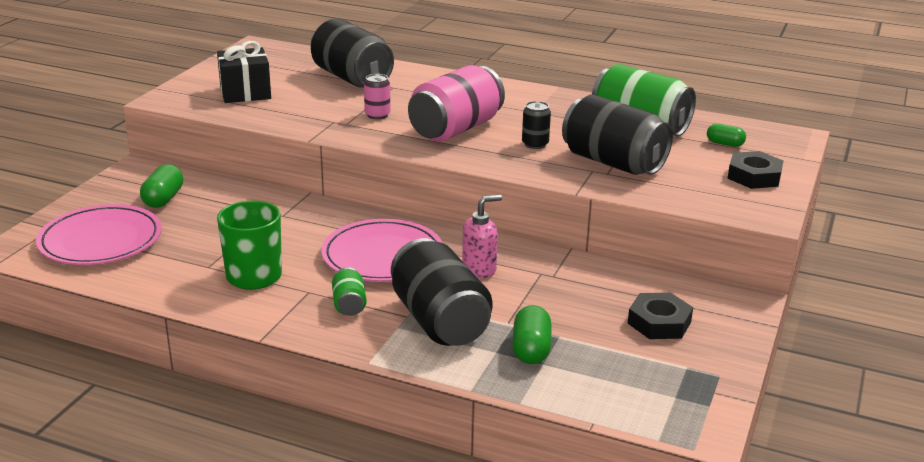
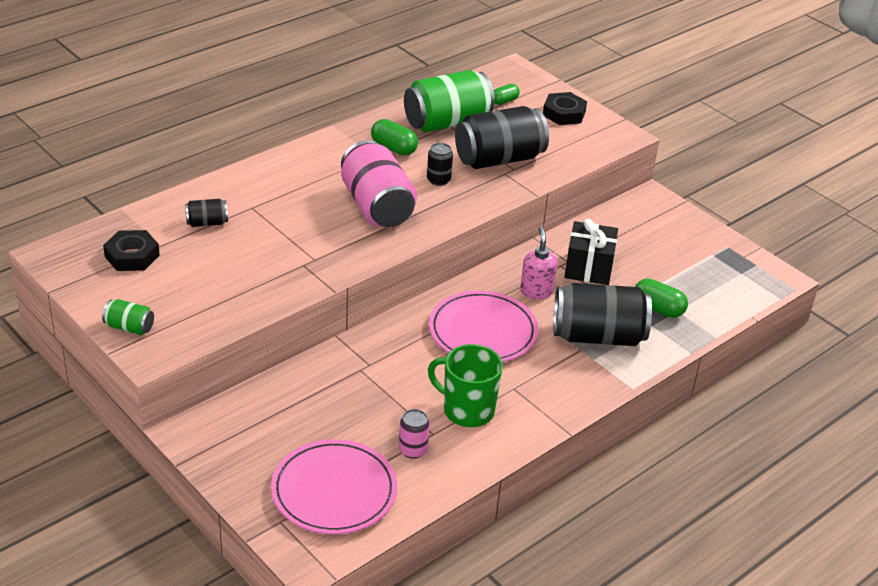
camera: 65 degrees left, 10 degrees up
(163, 199) = (276, 430): green capsule -> green capsule (393, 148)
(245, 93) = (182, 297): black gift -> black gift (588, 268)
(349, 304) = (547, 373): green can -> green can (129, 327)
(351, 78) = (207, 223): black can -> black can, size x0.45
(377, 115) = (310, 236): pink can -> pink can (413, 450)
(659, 322) = (656, 242): black nut -> black nut (132, 256)

